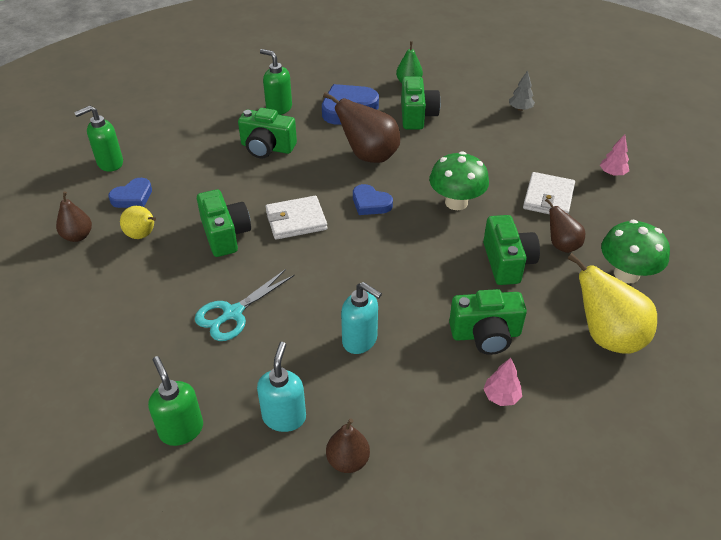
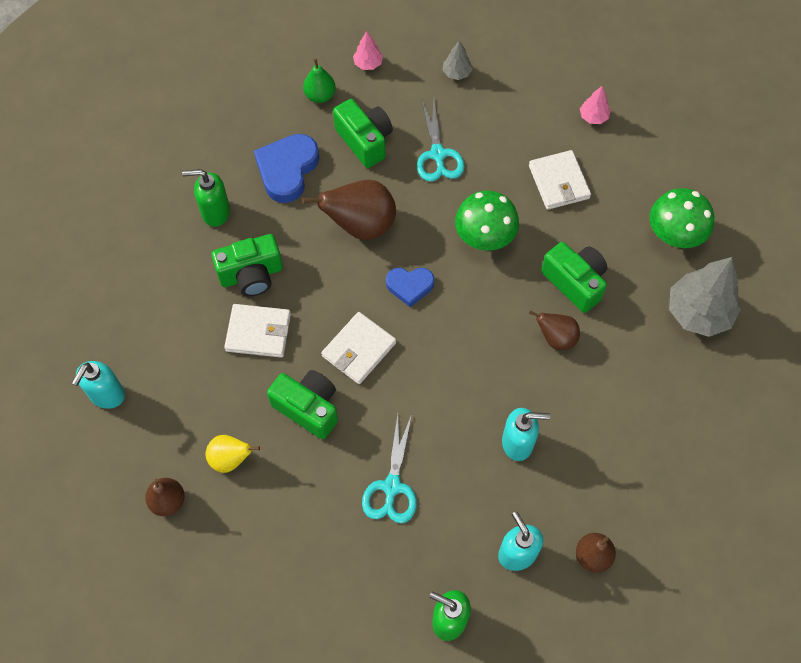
camera: 35 degrees left, 20 degrees up
(110, 163) = (107, 395): green soap dispenser -> turquoise soap dispenser
(133, 197) = (175, 421): blue heart -> none
(238, 178) = (258, 332): none -> white wallet
(464, 143) = (438, 154): none -> turquoise scissors
(485, 334) = (609, 371): green camera -> none
(501, 396) = (659, 423): pink tree -> pink tree (368, 64)
(561, 245) = (605, 234): brown pear -> brown pear (556, 338)
(607, 336) = (698, 312): yellow pear -> grey tree

